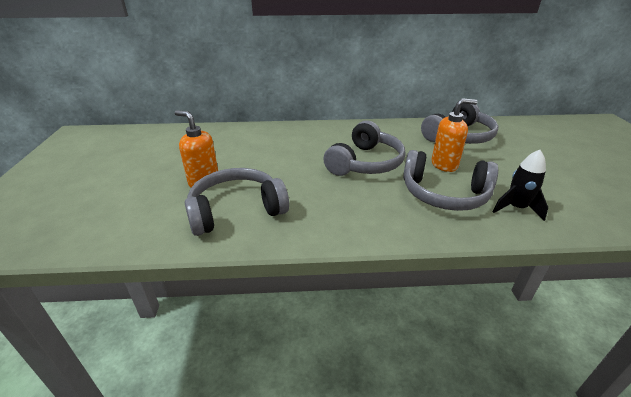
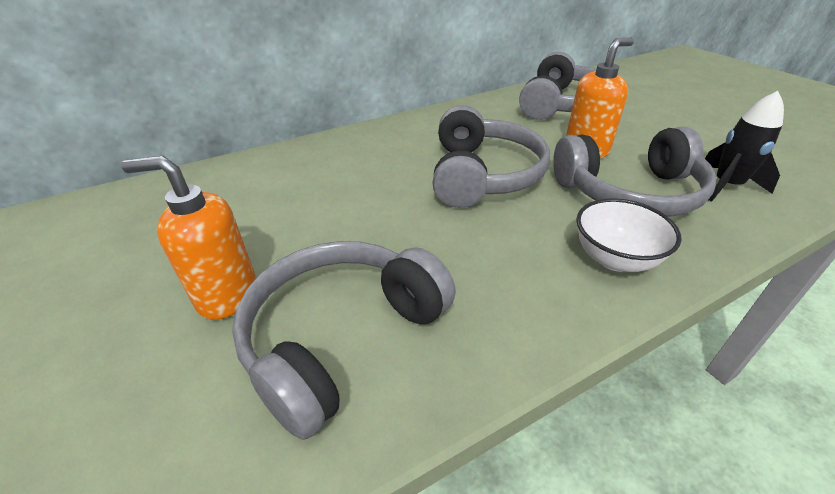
camera: 25 degrees left, 5 degrees up
(396, 221) = (615, 259): none -> white bowl

